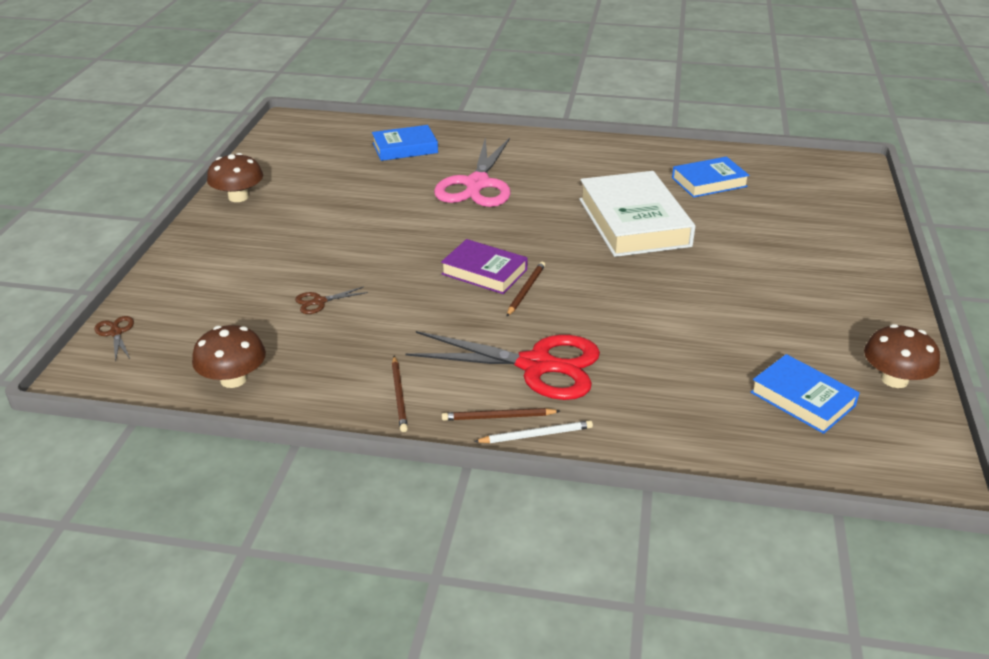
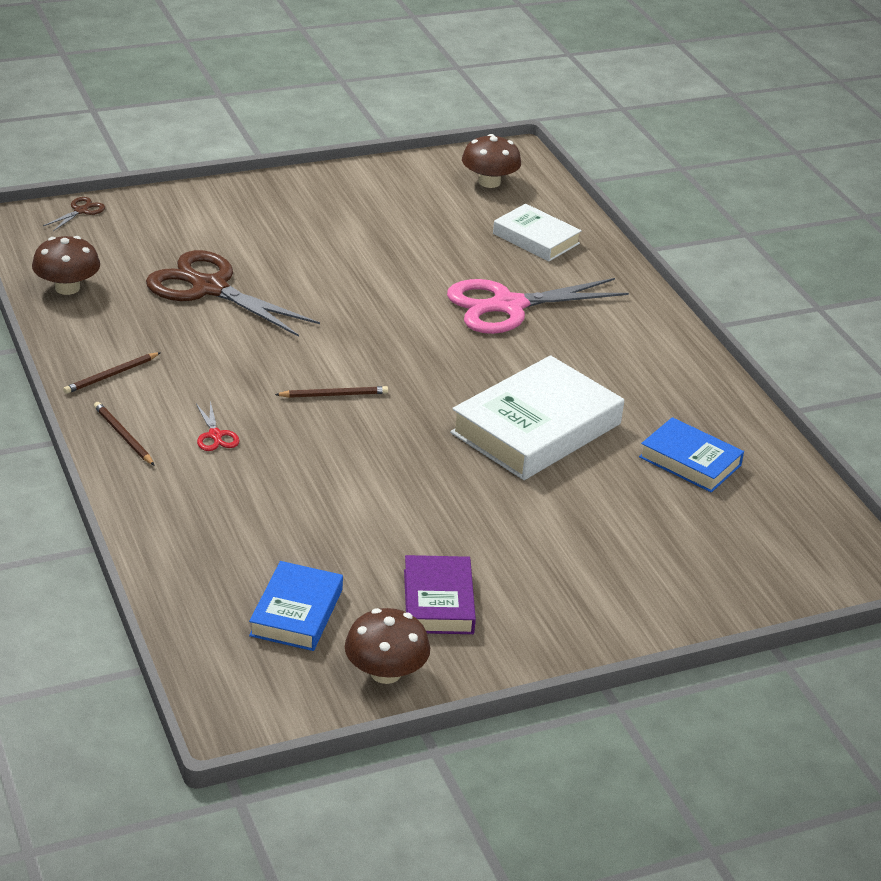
camera: 55 degrees right, 0 degrees up
(238, 197) = (338, 183): brown mushroom -> brown mushroom (489, 182)
(319, 302) = (210, 288): brown scissors -> brown scissors, size x2.48
(405, 148) = (536, 238): blue book -> white book
(484, 272) = (343, 361): purple book -> purple book (438, 601)
(535, 435) = (114, 463): white pencil -> none
(536, 365) = (215, 435): red scissors -> red scissors, size x0.40

